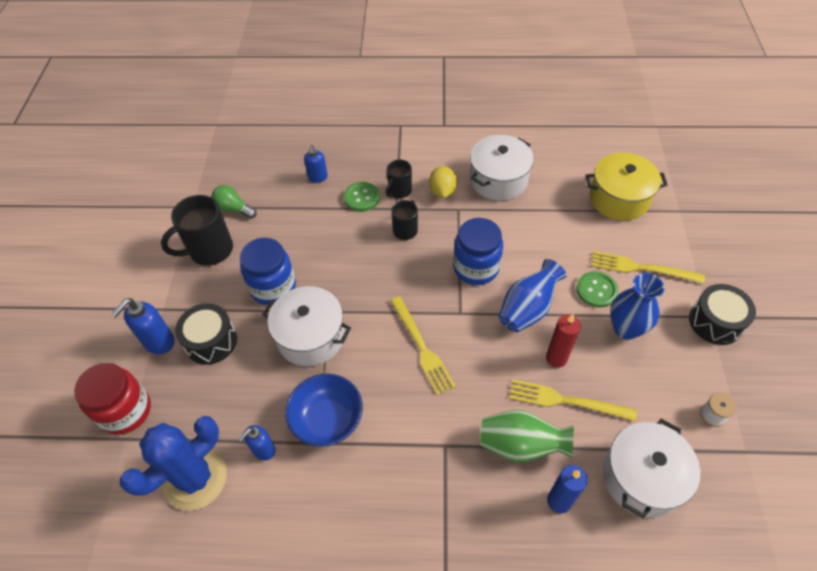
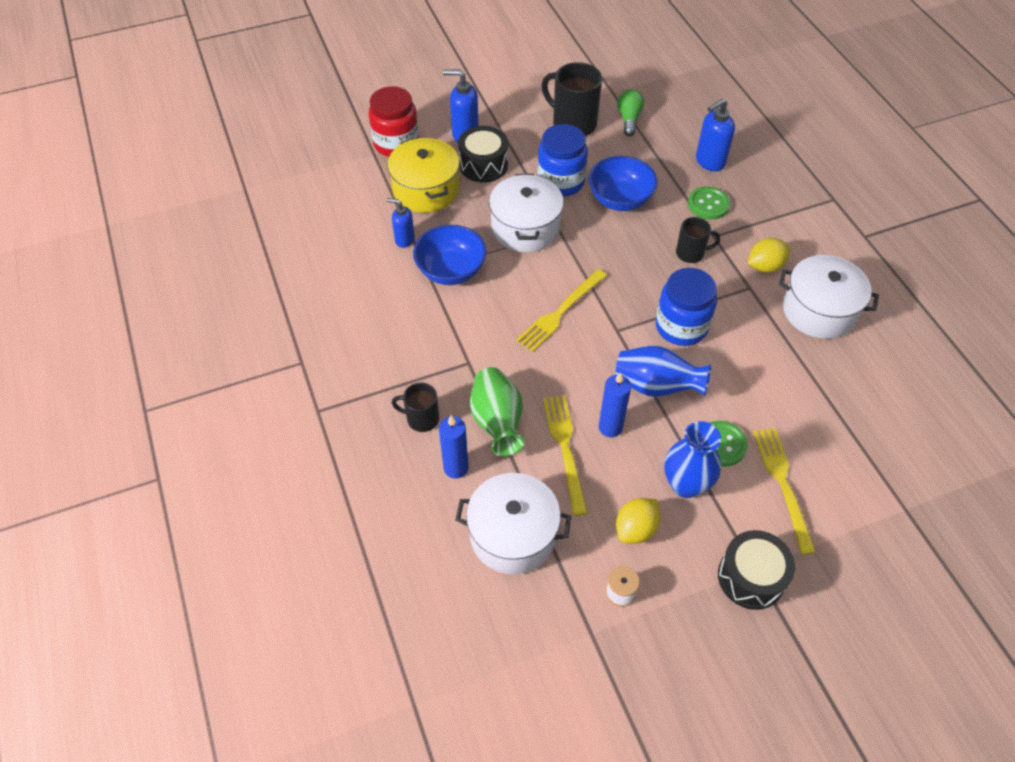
camera: 65 degrees right, 0 degrees up
(195, 478) = (362, 208): blue cactus -> none
(318, 177) = (709, 162): blue soap dispenser -> blue soap dispenser, size x1.51
(321, 253) = (620, 199): none -> blue bowl
(399, 191) = (739, 230): black mug -> black mug (421, 419)
(556, 358) = (610, 427): red candle -> blue candle
(619, 198) = (878, 437): yellow pot -> yellow pot (426, 190)
(658, 380) = (636, 529): none -> yellow lemon

